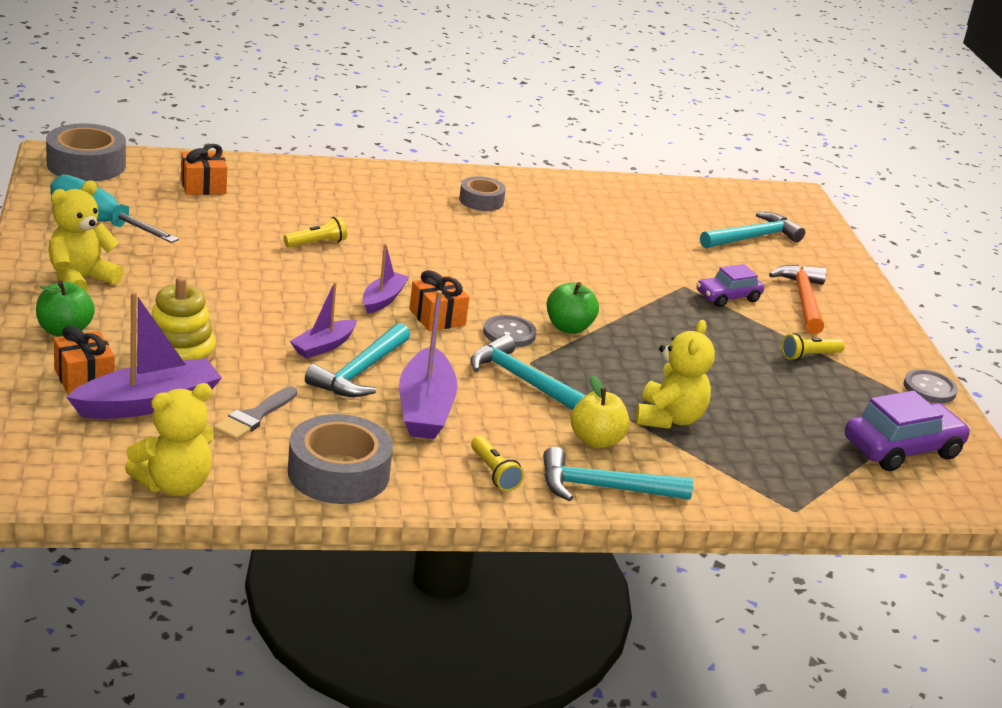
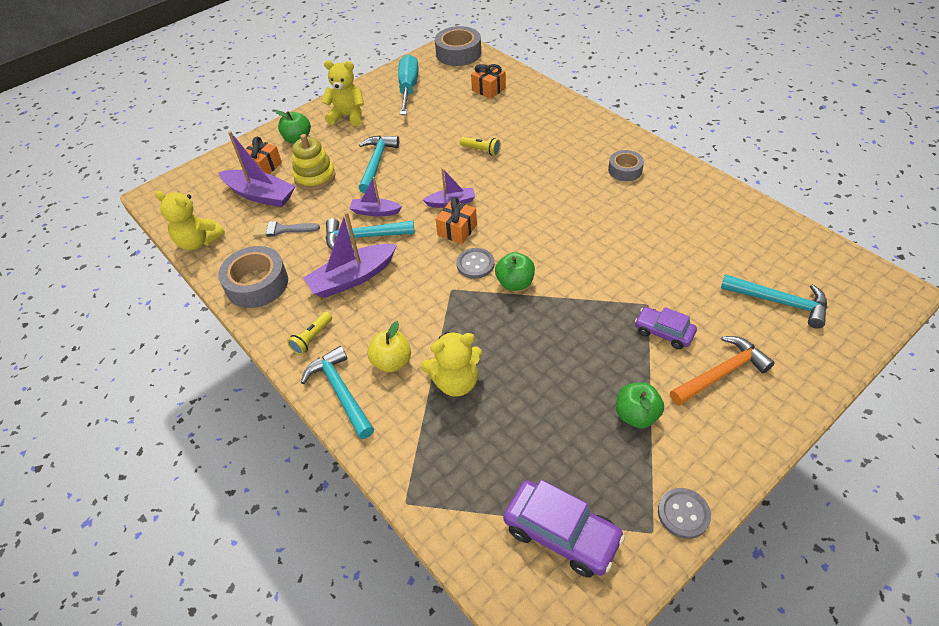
camera: 65 degrees right, 20 degrees up
(523, 380) = (426, 297): turquoise hammer -> turquoise hammer (376, 163)
(809, 356) = (636, 415): yellow flashlight -> green apple

